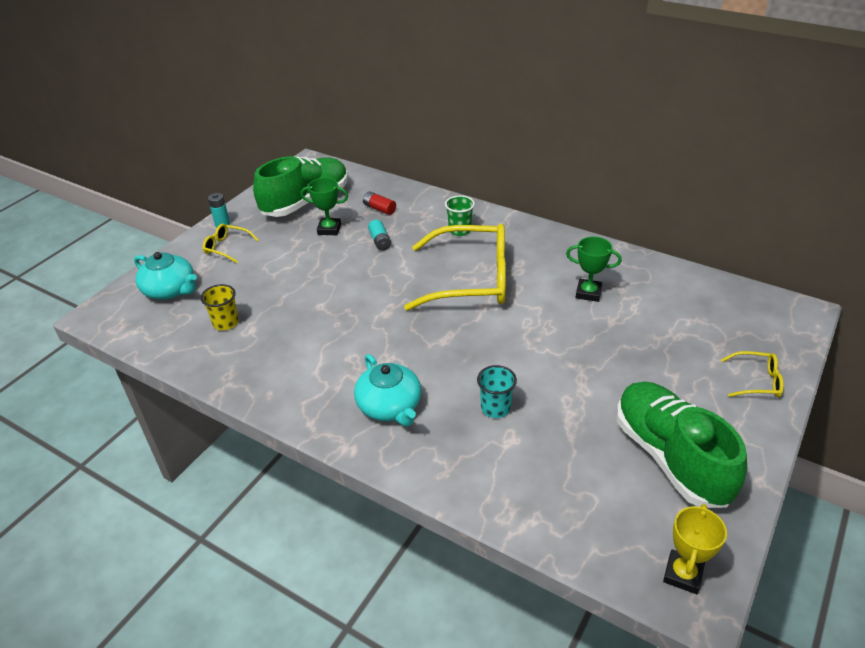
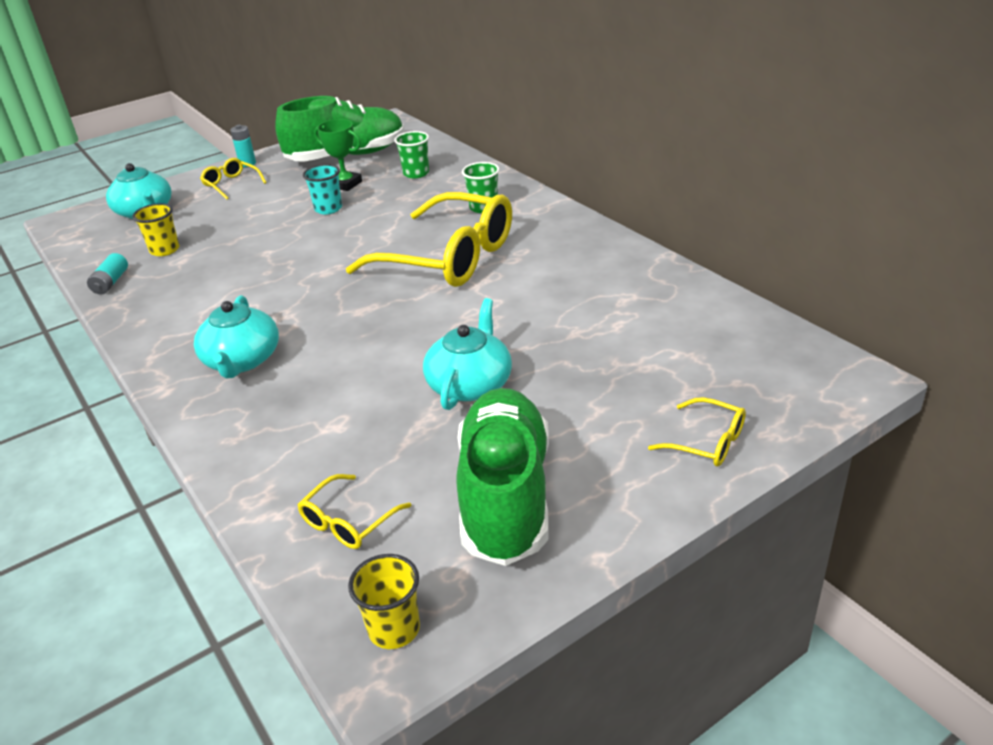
camera: 25 degrees right, 5 degrees down
(379, 209) = (416, 173): red battery -> green cup
(380, 241) = (386, 203): turquoise battery -> turquoise battery (111, 282)
(495, 408) = (350, 390): turquoise cup -> turquoise cup (328, 209)
(576, 380) = (470, 384): none -> turquoise teapot
(586, 510) = (348, 522): none -> yellow glasses
(588, 293) = (574, 297): green trophy -> none
(683, 574) = (394, 629): yellow trophy -> yellow cup

